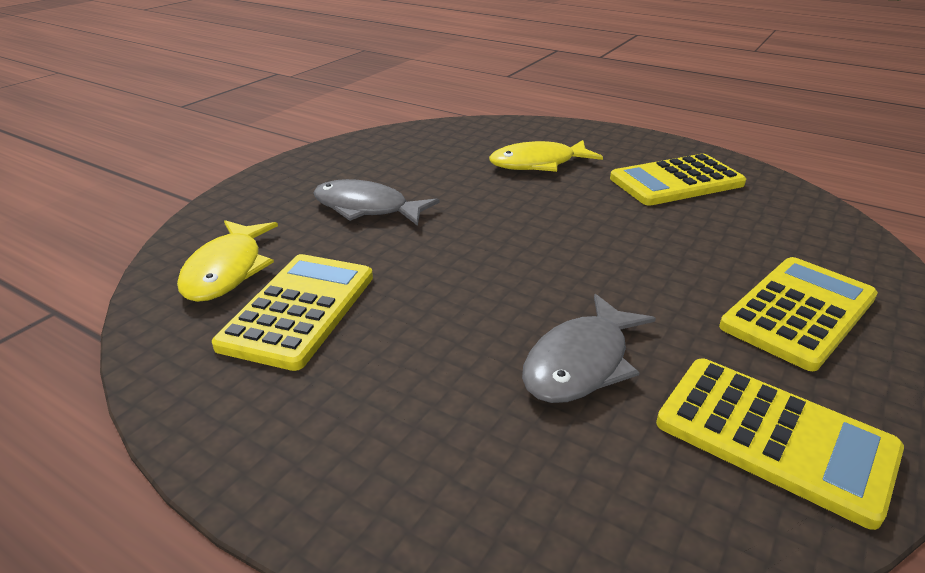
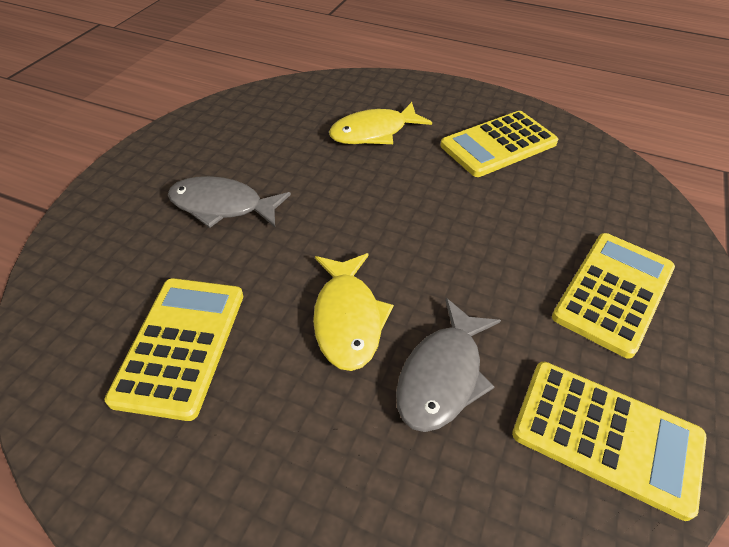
camera: 10 degrees left, 15 degrees up
(227, 270) = (101, 302): yellow fish -> yellow fish (348, 318)

